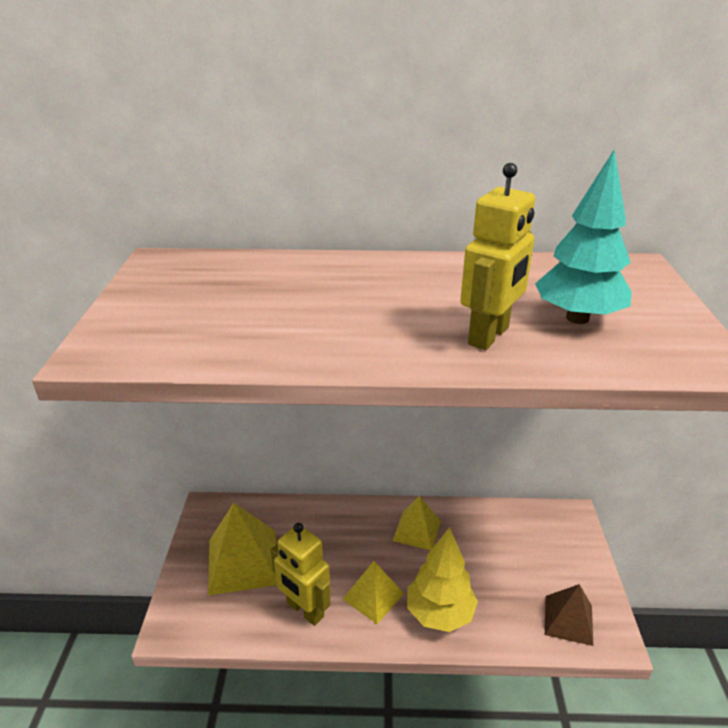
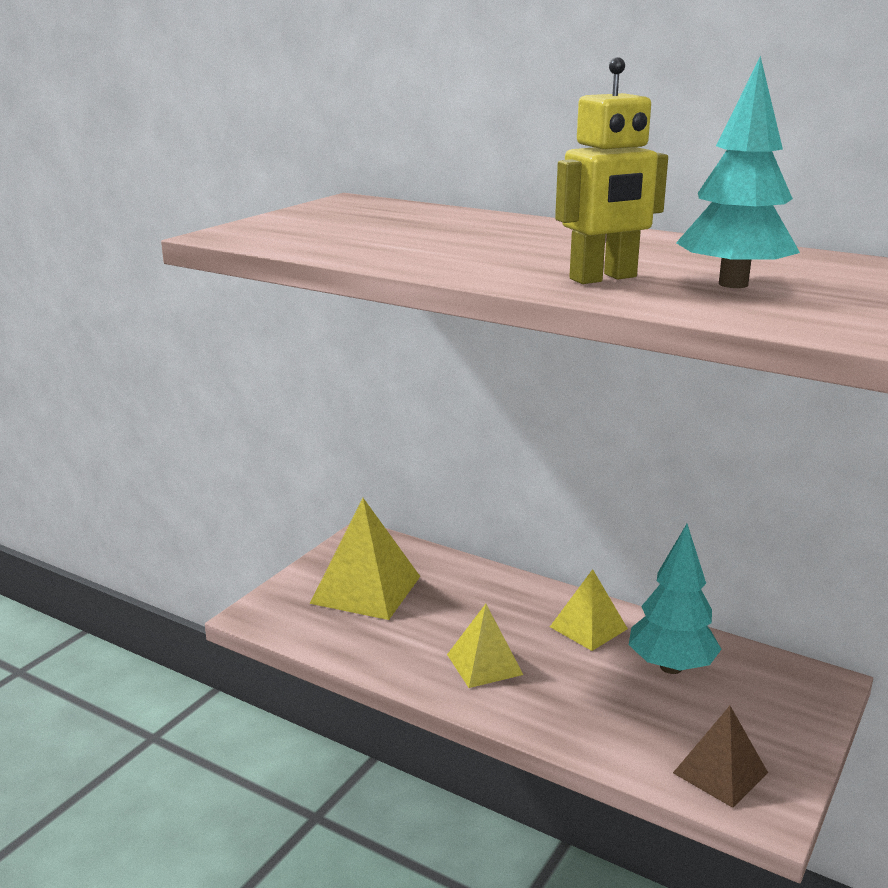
camera: 30 degrees right, 10 degrees down
(304, 610) = (398, 649): yellow robot -> none
(440, 613) = (551, 706): yellow tree -> none
(486, 543) = (671, 667): none -> turquoise tree

